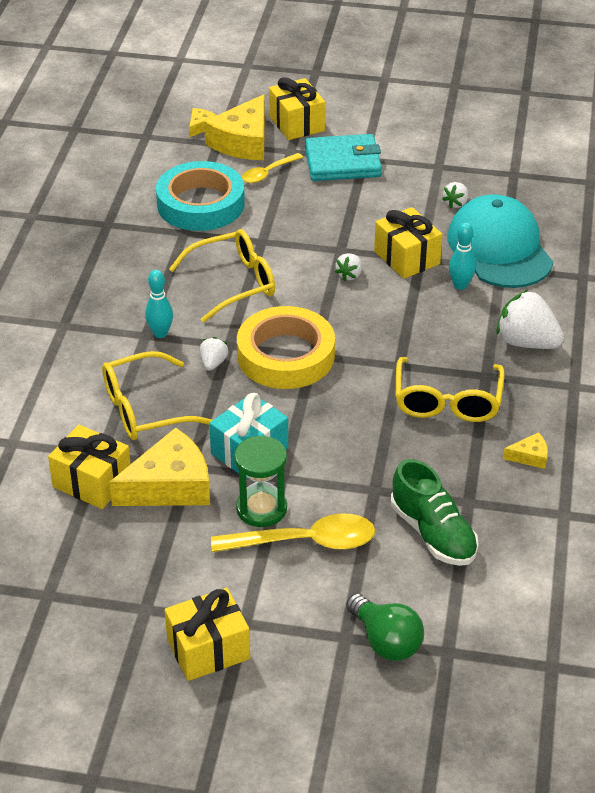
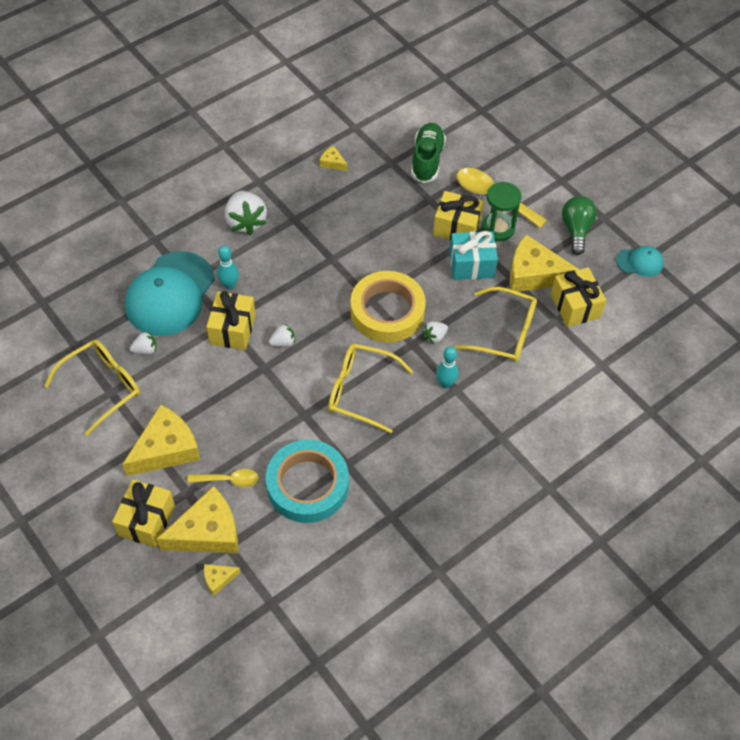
camera: 140 degrees left, 15 degrees up
(53, 581) = (640, 262): none -> turquoise cap
(208, 649) = (589, 180): yellow gift -> yellow gift (456, 227)
(342, 162) = (166, 449): turquoise wallet -> yellow cheese
(386, 641) = (504, 131): green light bulb -> green light bulb (576, 230)
(447, 402) = (334, 219): yellow glasses -> yellow glasses (103, 386)

